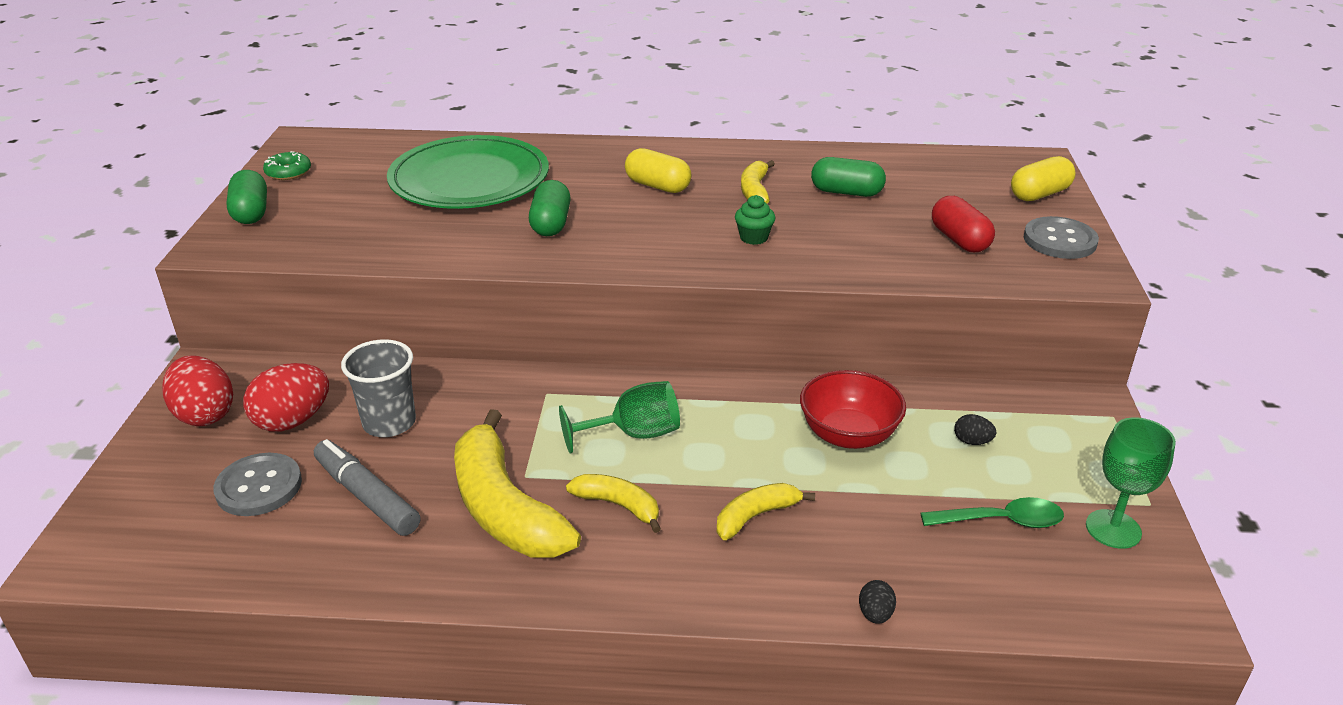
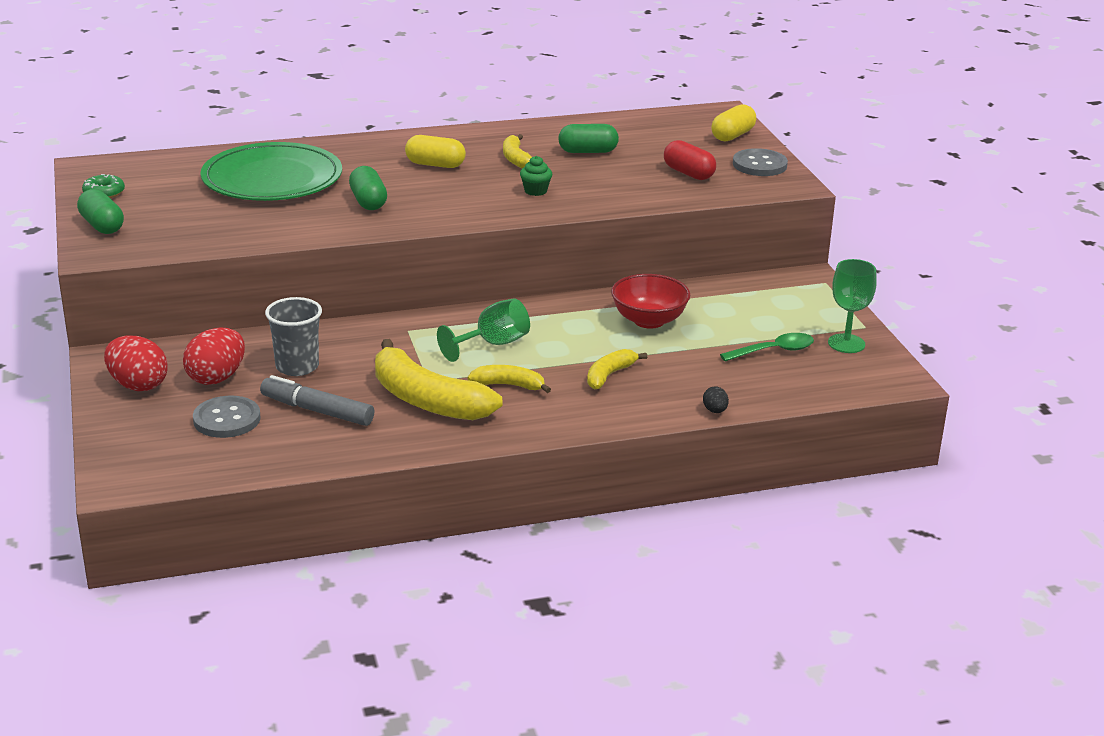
camera: 20 degrees left, 5 degrees down
(972, 441) = (736, 311): black egg -> none

